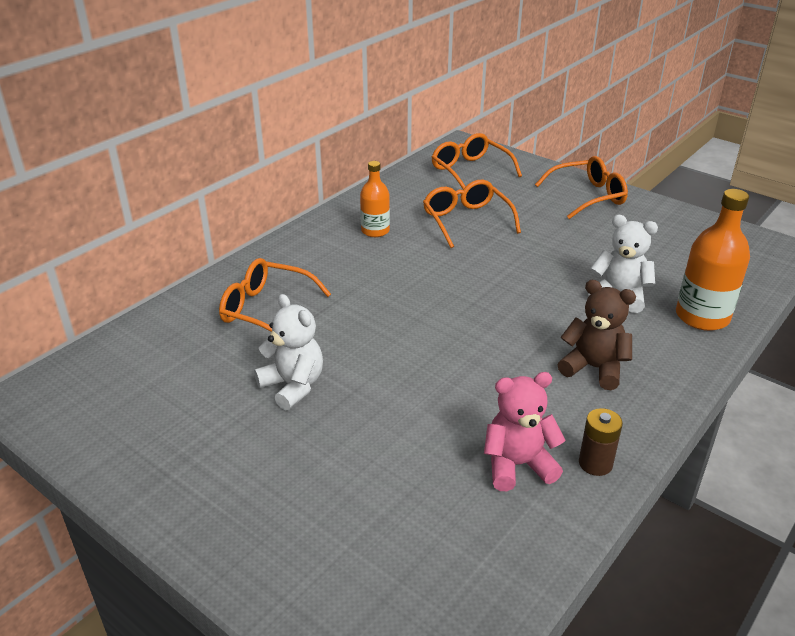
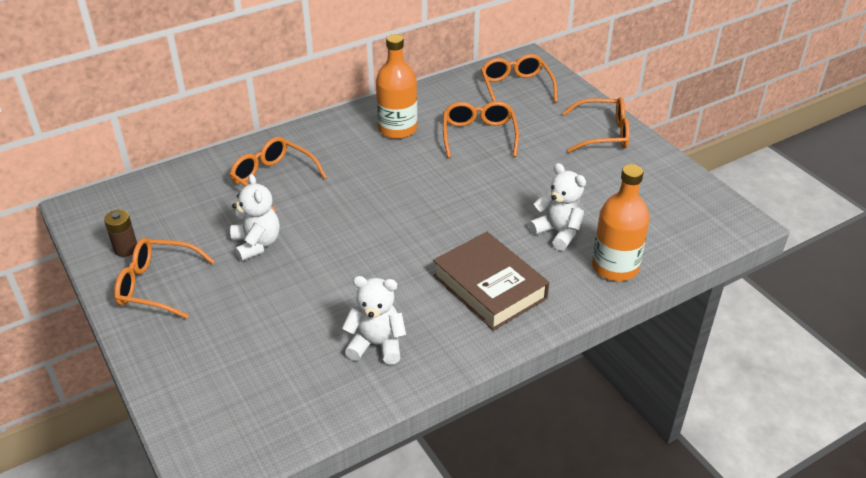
camera: 20 degrees right, 5 degrees up
(191, 467) = (156, 285): none -> orange glasses
(375, 231) = (397, 129): orange bottle -> orange bottle, size x1.60
(517, 465) = (376, 344): pink teddy bear -> white teddy bear
(594, 368) = (489, 287): brown teddy bear -> brown book
(595, 463) = (434, 359): brown battery -> brown battery (126, 249)

